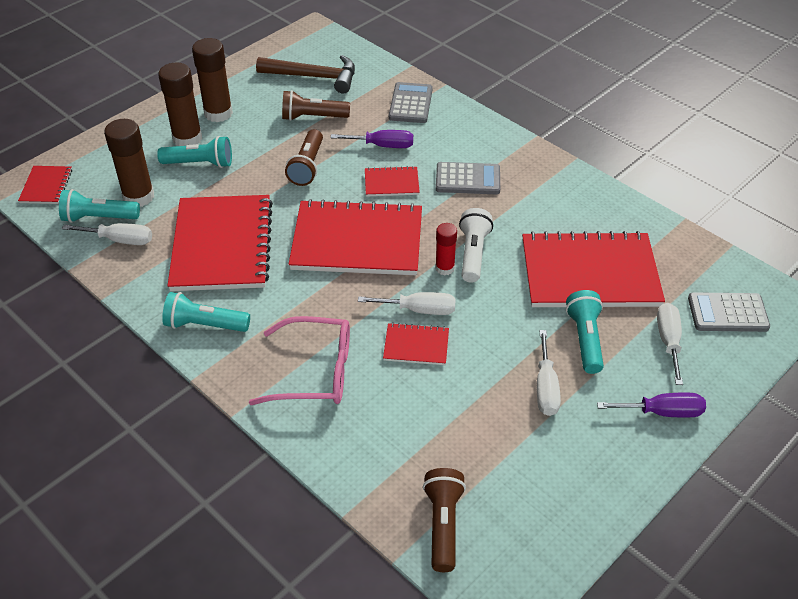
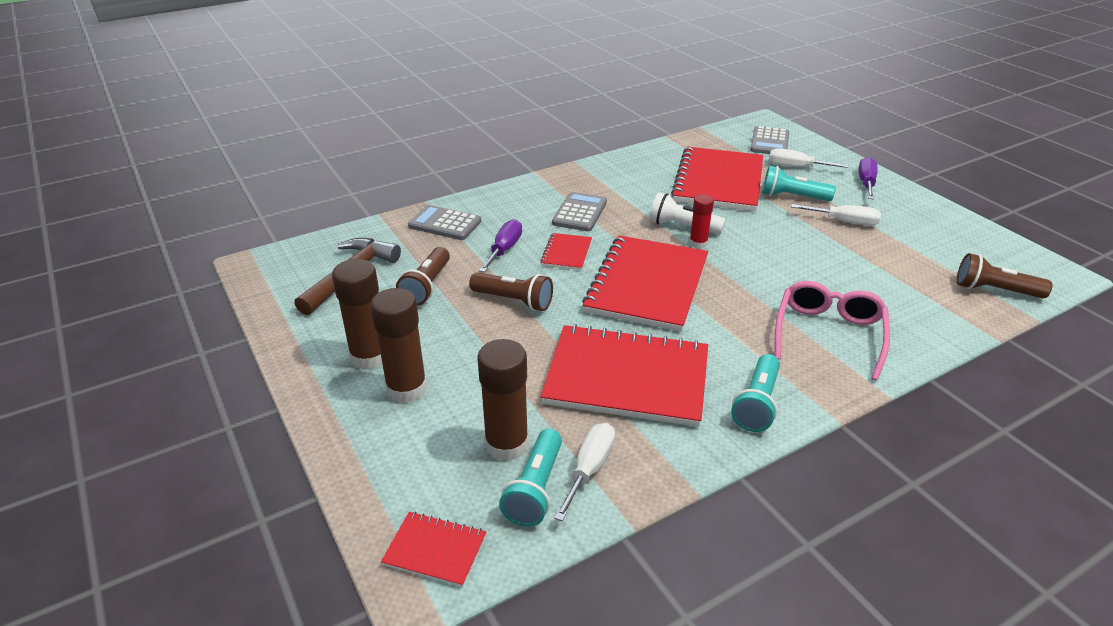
camera: 75 degrees left, 10 degrees down
(200, 163) = (465, 382): turquoise flashlight -> none
(416, 346) = (796, 273): red notebook -> none
(419, 310) = (750, 264): white screwdriver -> none

